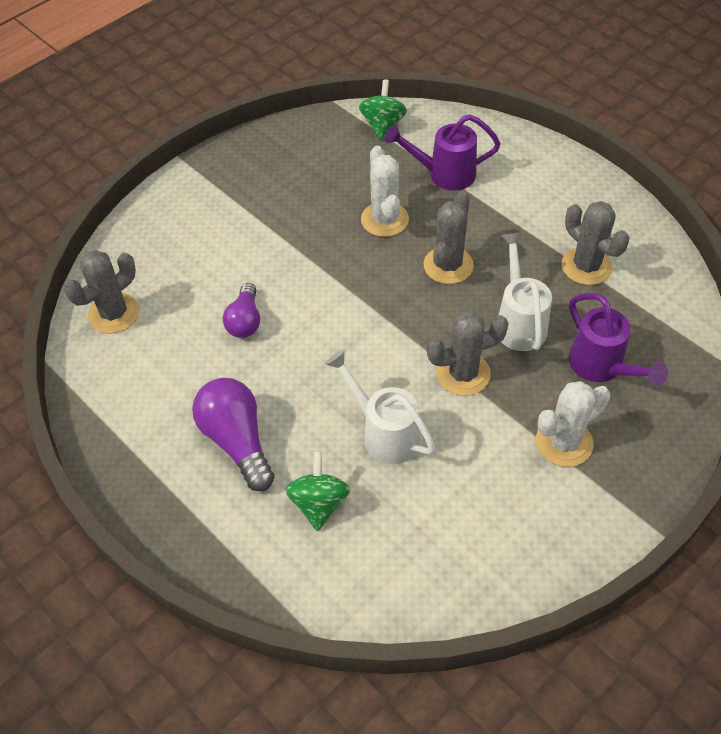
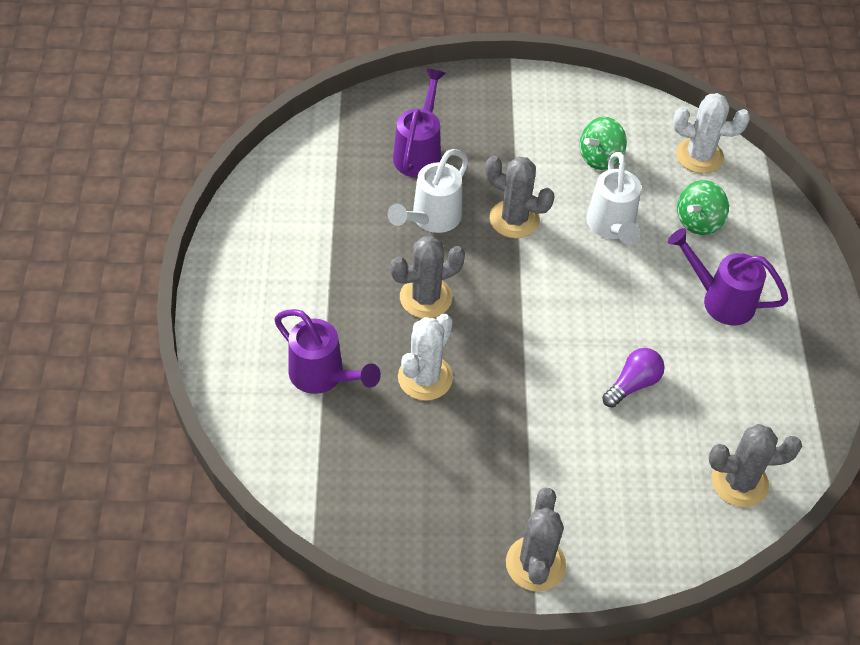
camera: 140 degrees left, 0 degrees up
(237, 441) = (720, 300): purple light bulb -> purple watering can
(382, 125) = (305, 477): green spinning top -> green spinning top (600, 158)
(564, 442) = (503, 136): white cactus -> white cactus (699, 156)
(586, 266) = (330, 215): grey cactus -> grey cactus (535, 564)

